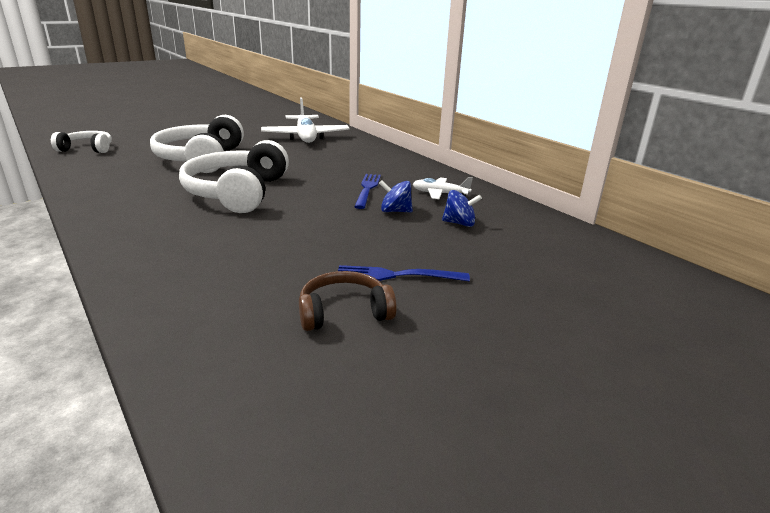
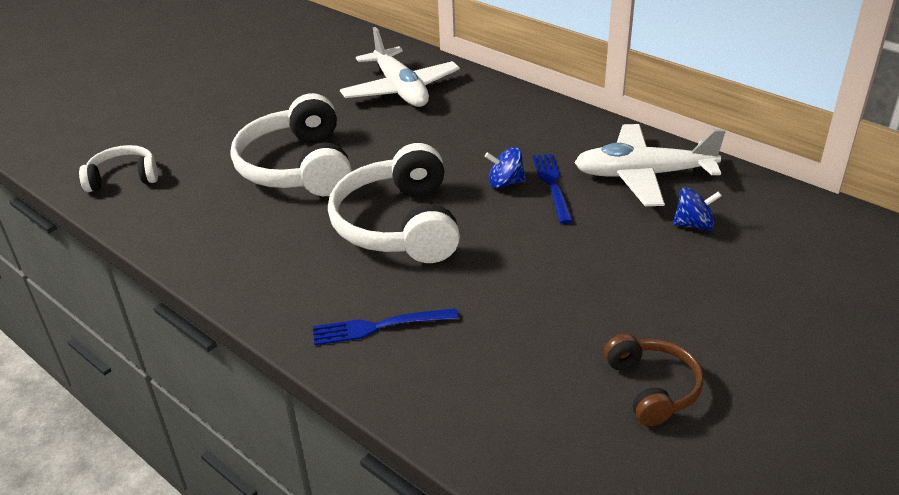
camera: 10 degrees left, 10 degrees up
(344, 312) = (652, 388): brown headphones -> brown headphones turned 105 degrees clockwise
(395, 211) = (609, 219): blue spinning top -> blue spinning top (505, 183)
(397, 275) = (673, 324): blue fork -> blue fork (379, 327)
(440, 194) = (643, 175): white plane -> white plane, size x1.93

